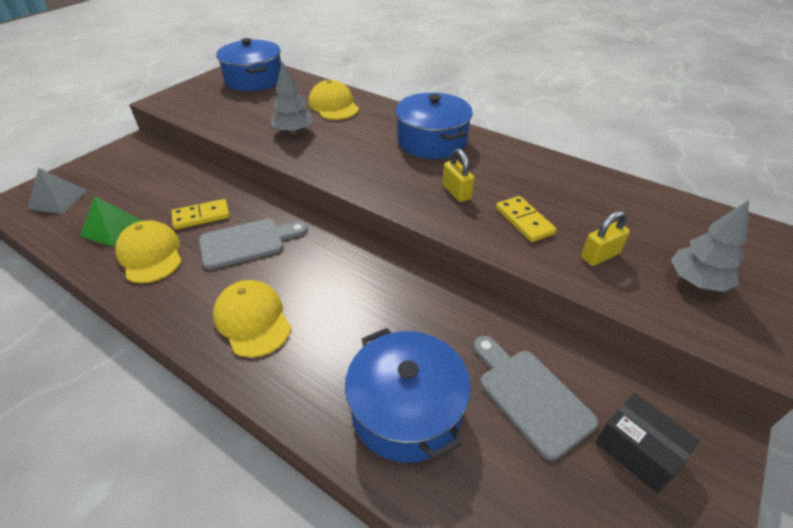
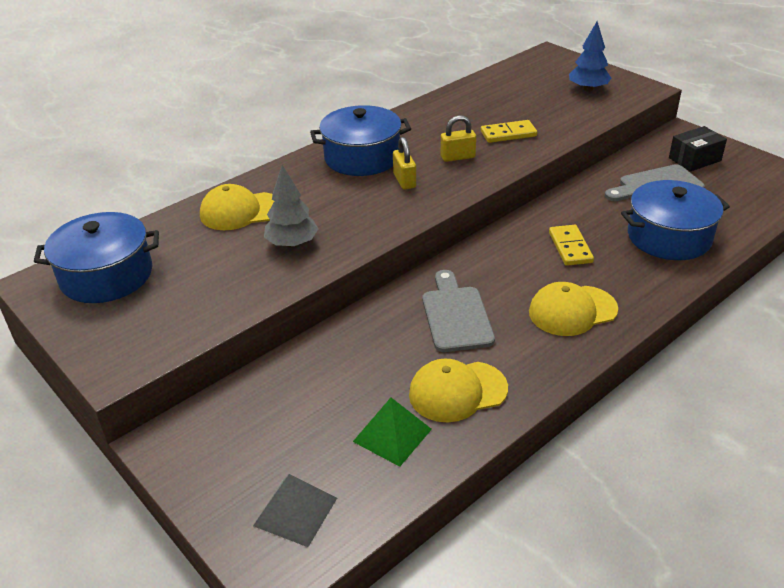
camera: 75 degrees left, 5 degrees down
(201, 216) = (393, 353): yellow domino -> yellow domino (570, 247)
(600, 255) = (556, 114): yellow padlock -> yellow padlock (404, 181)
(696, 281) = (588, 89): grey tree -> blue tree

